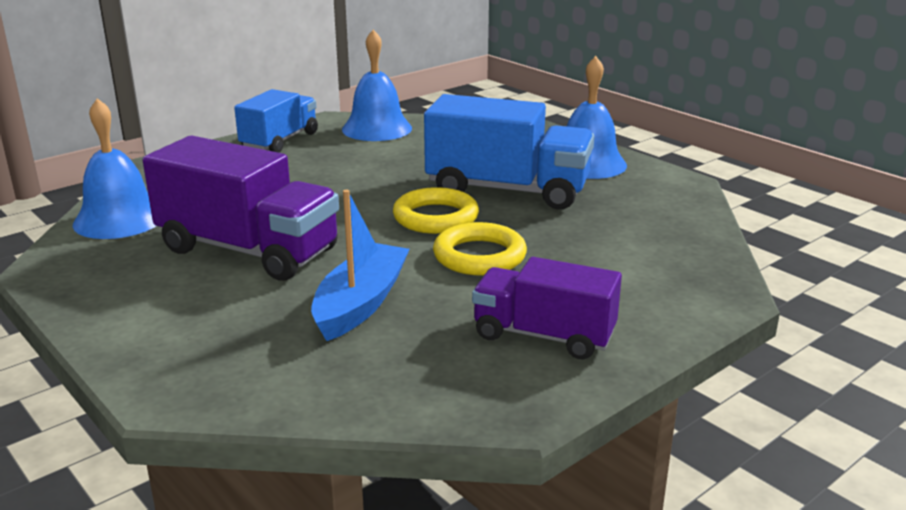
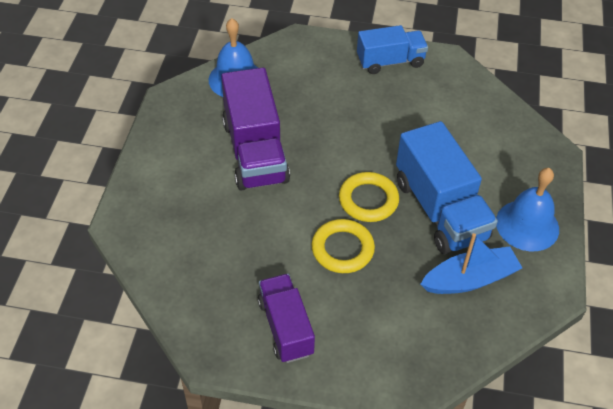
camera: 50 degrees right, 25 degrees up
(361, 303) = (248, 233): blue boat -> blue boat (470, 279)
(377, 128) = (459, 88): blue bell -> none

